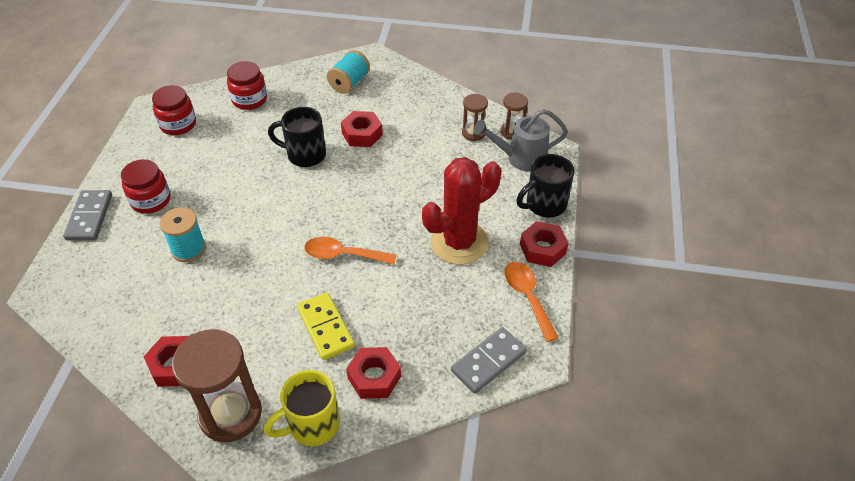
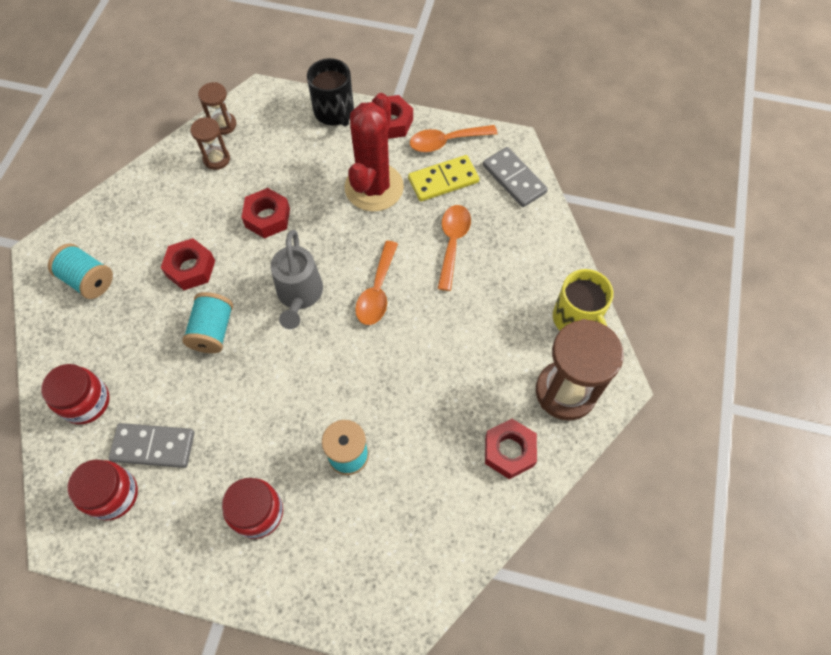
camera: 85 degrees left, 15 degrees up
(90, 217) = (275, 591): grey domino -> grey domino (153, 446)
(305, 155) = (213, 330): black mug -> turquoise spool
(325, 327) = (469, 308): yellow domino -> yellow domino (443, 180)
(374, 377) = (527, 268): red nut -> red nut (267, 218)
(400, 309) = (452, 243): none -> orange spoon
(459, 242) = (374, 187): red cactus -> red cactus turned 45 degrees clockwise
(520, 158) = (265, 123): grey watering can -> grey watering can (299, 296)

